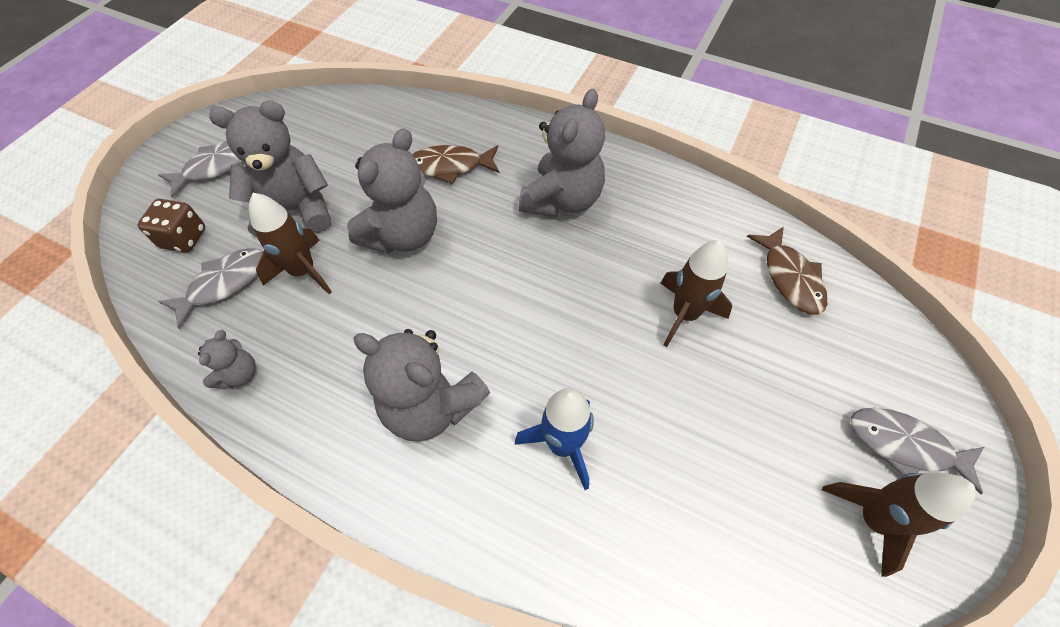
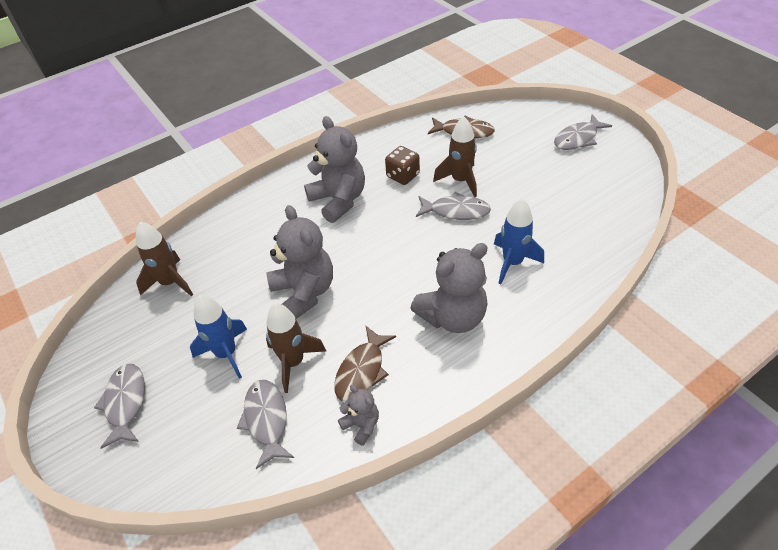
camera: 60 degrees left, 10 degrees down
(183, 238) = (192, 443): brown dice -> brown dice (403, 176)
(295, 210) = (226, 354): grey teddy bear -> blue rocket
(450, 166) = (261, 247): brown fish -> brown fish (362, 371)
(621, 333) = (456, 211): none -> grey fish
(872, 519) = (607, 165): brown rocket -> brown rocket (170, 282)

